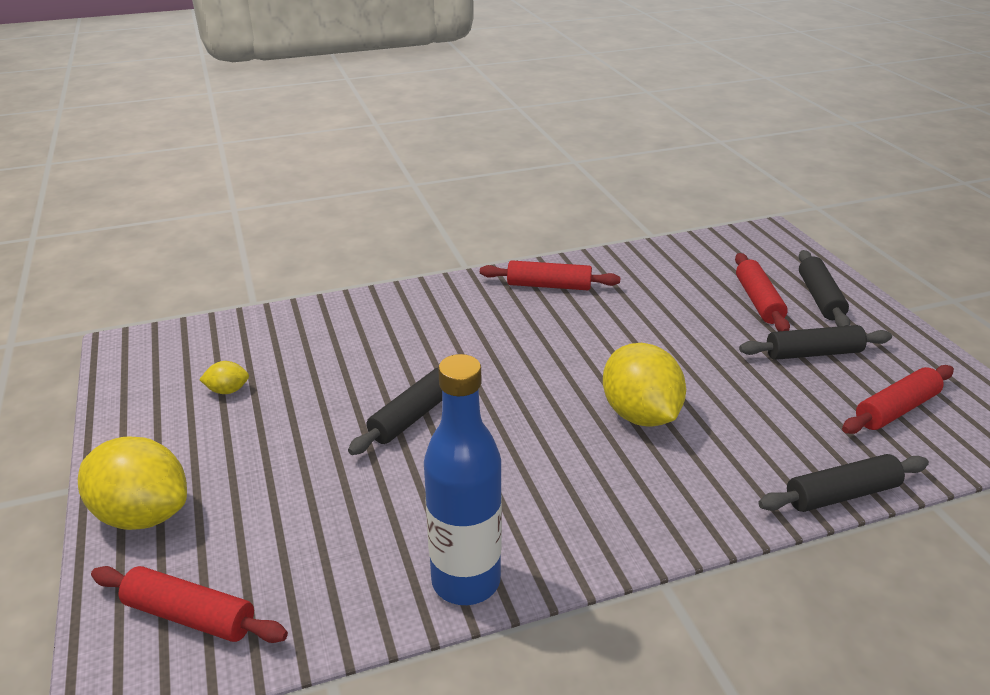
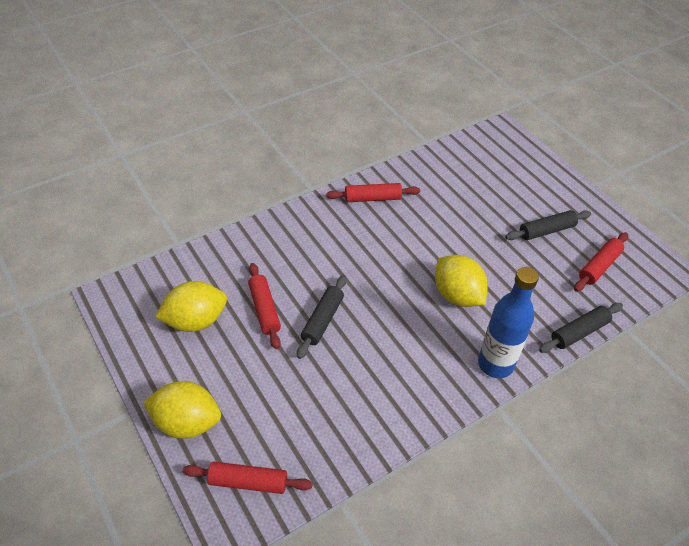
camera: 15 degrees left, 15 degrees up
(227, 390) = (195, 321): yellow lemon -> yellow lemon, size x2.24
(466, 581) = (393, 428): blue bottle -> blue bottle (495, 364)
(758, 301) = (506, 192): red rolling pin -> red rolling pin (264, 309)
(820, 298) = (543, 184): black rolling pin -> none

